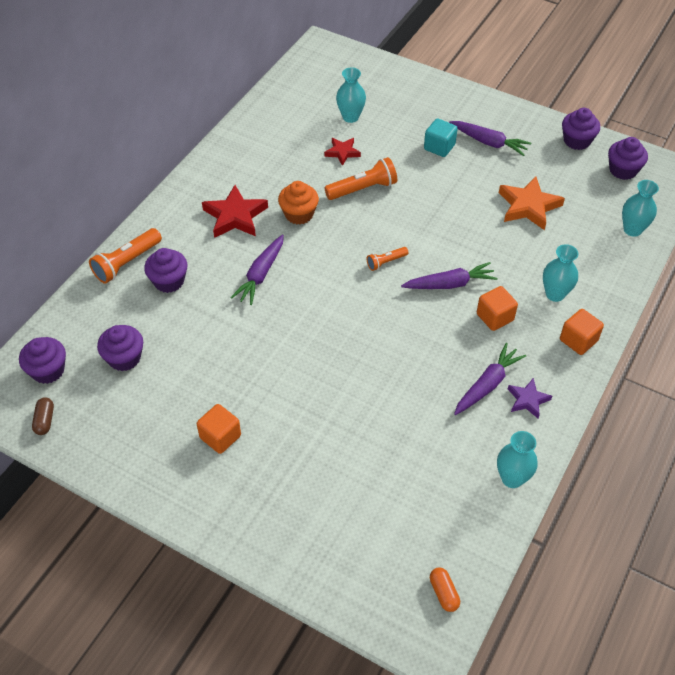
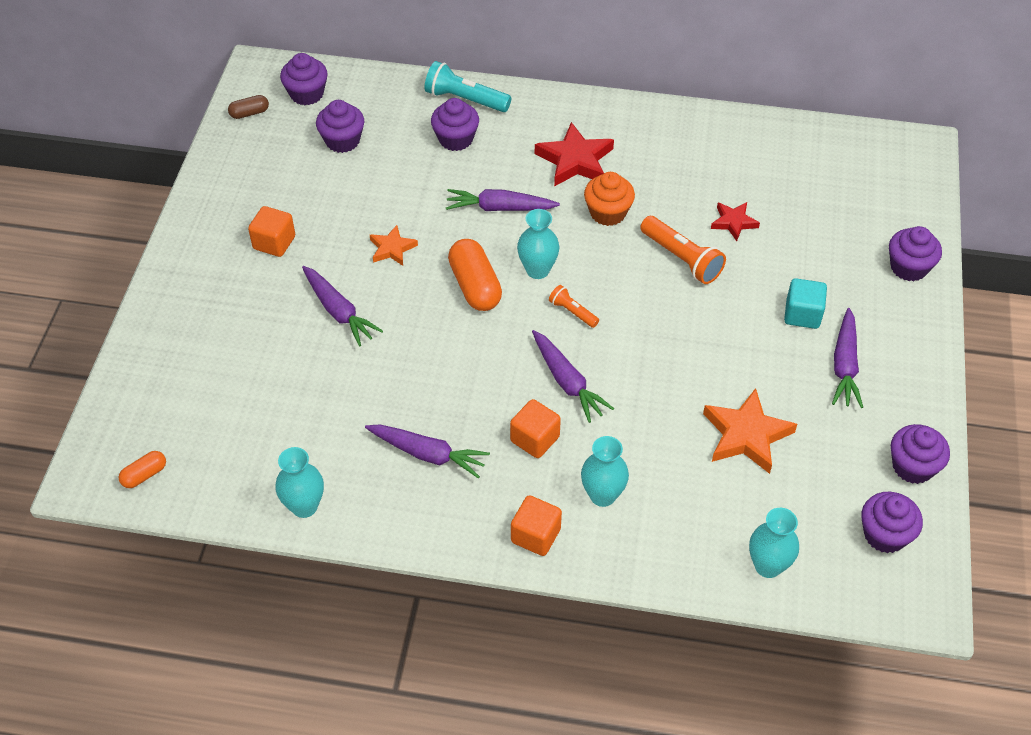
camera: 70 degrees right, 0 degrees up
(126, 263) = (465, 99): orange flashlight -> turquoise flashlight
(269, 354) = (392, 248): none -> orange star
(320, 408) = (338, 311): none -> purple carrot
(335, 312) = (475, 286): none -> orange capsule
(350, 117) = (802, 212): turquoise vase -> turquoise vase (537, 270)
(421, 87) = (908, 267): none -> purple cupcake
(528, 400) = (421, 499): purple star -> none

